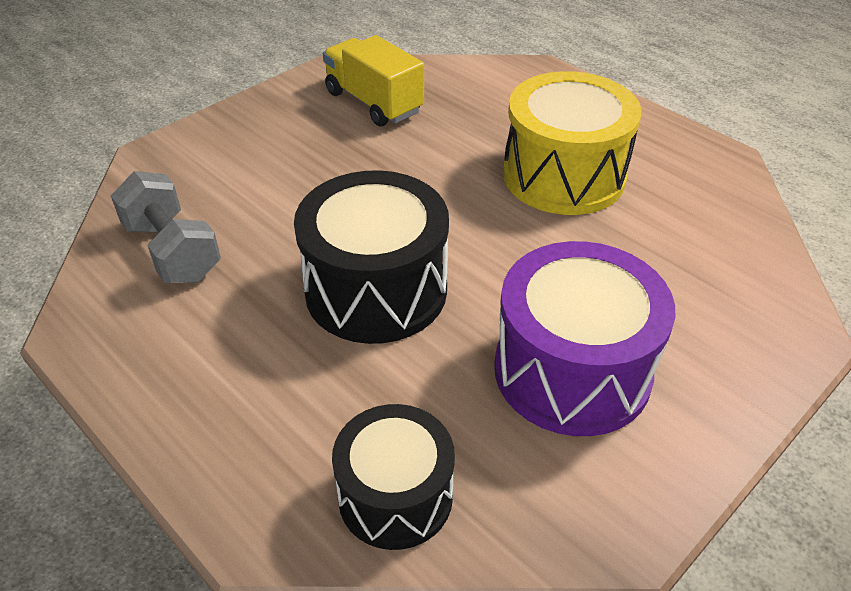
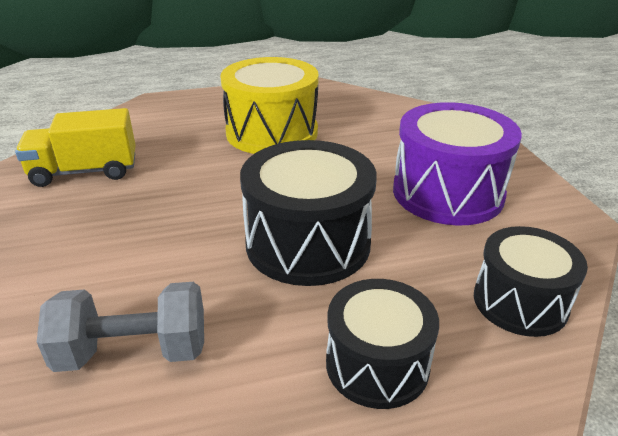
camera: 60 degrees left, 10 degrees down
(234, 403) = (377, 364): none -> black drum

